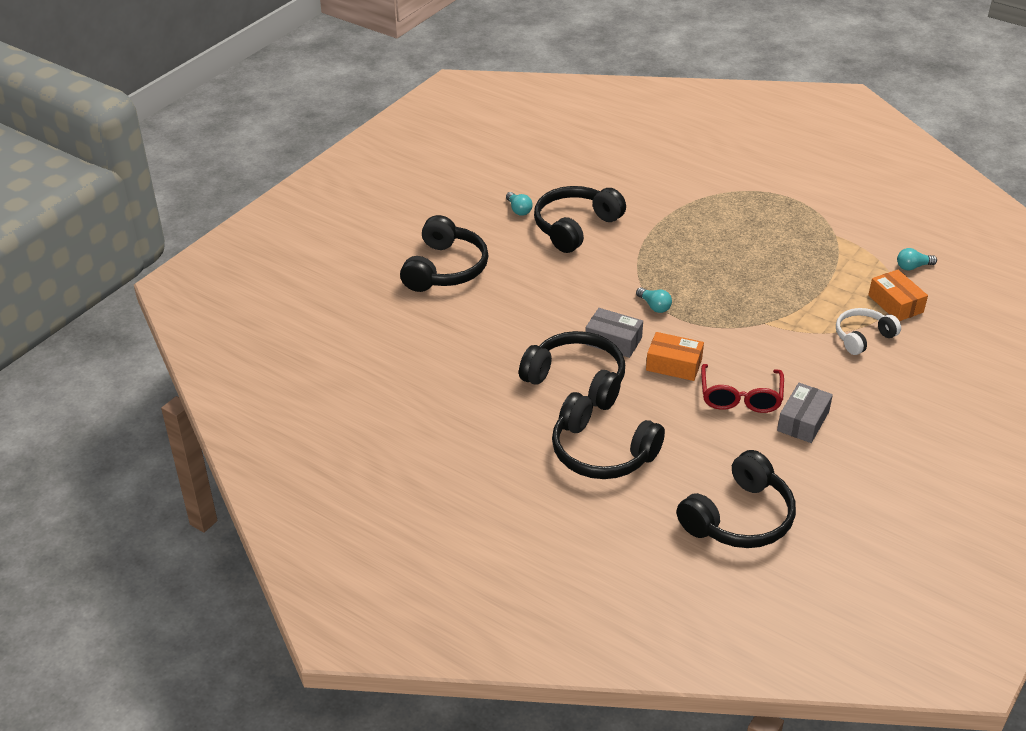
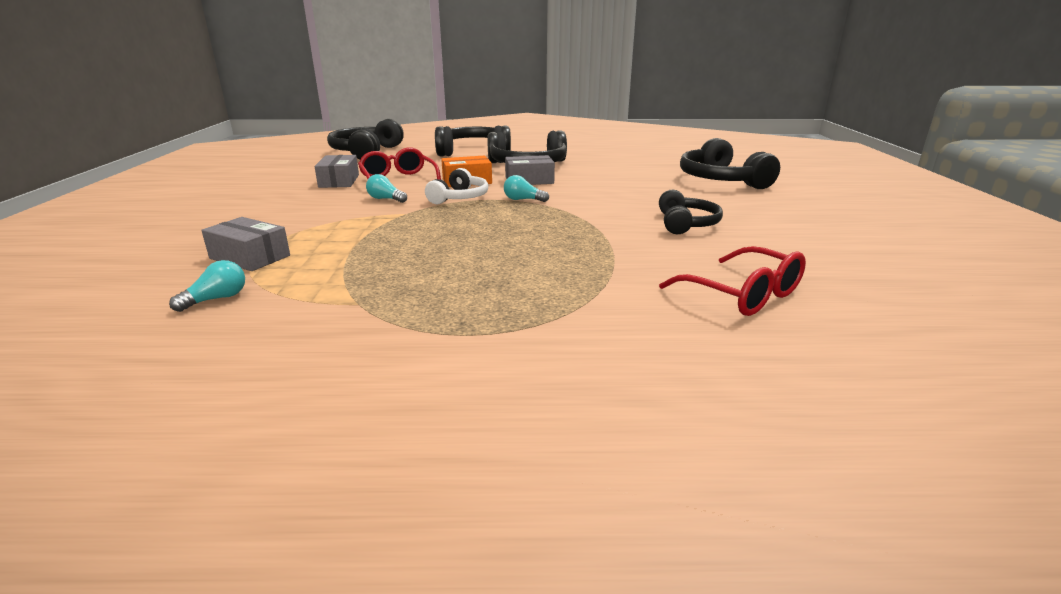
camera: 145 degrees right, 15 degrees down
(518, 210) = (763, 221): turquoise light bulb -> turquoise light bulb (385, 199)
(575, 227) = (686, 224): black headphones -> black headphones, size x0.62
(636, 169) = (742, 294): none -> red glasses
(862, 337) = (292, 226): white headphones -> white headphones (459, 198)
(895, 304) = (250, 257): orange box -> grey box

